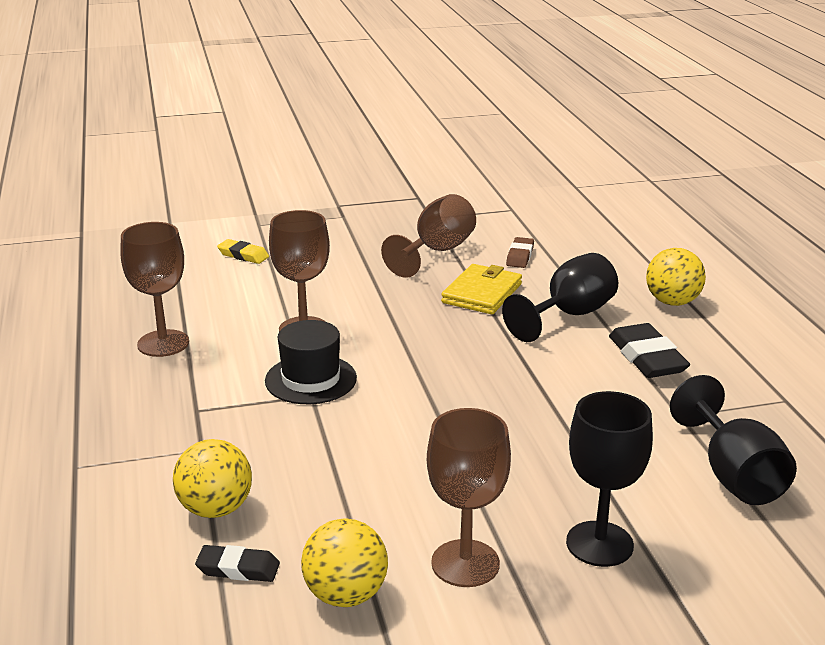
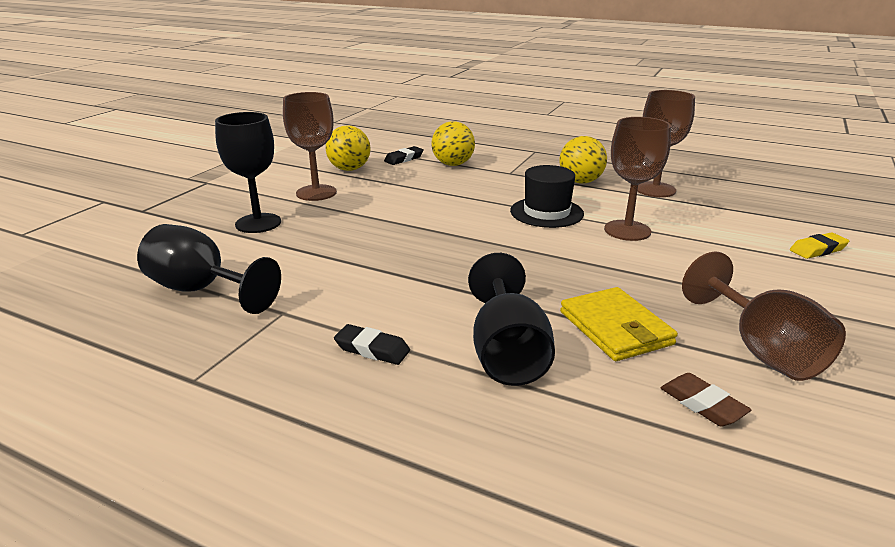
camera: 130 degrees right, 0 degrees up
(647, 358) = (372, 349): black eraser -> black eraser, size x0.60
(672, 302) = (443, 451): yellow ball -> yellow ball (580, 181)

